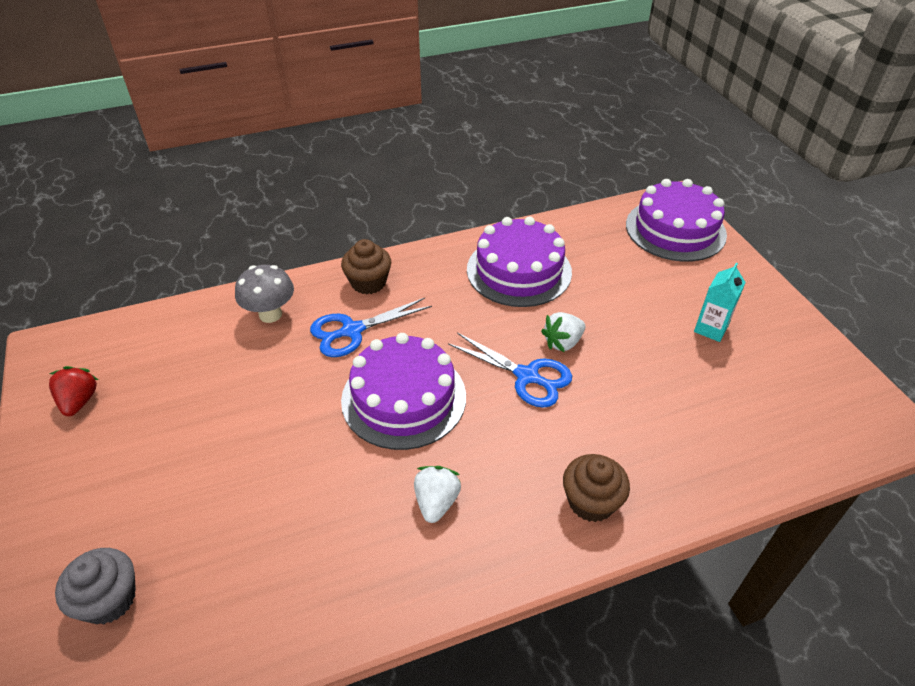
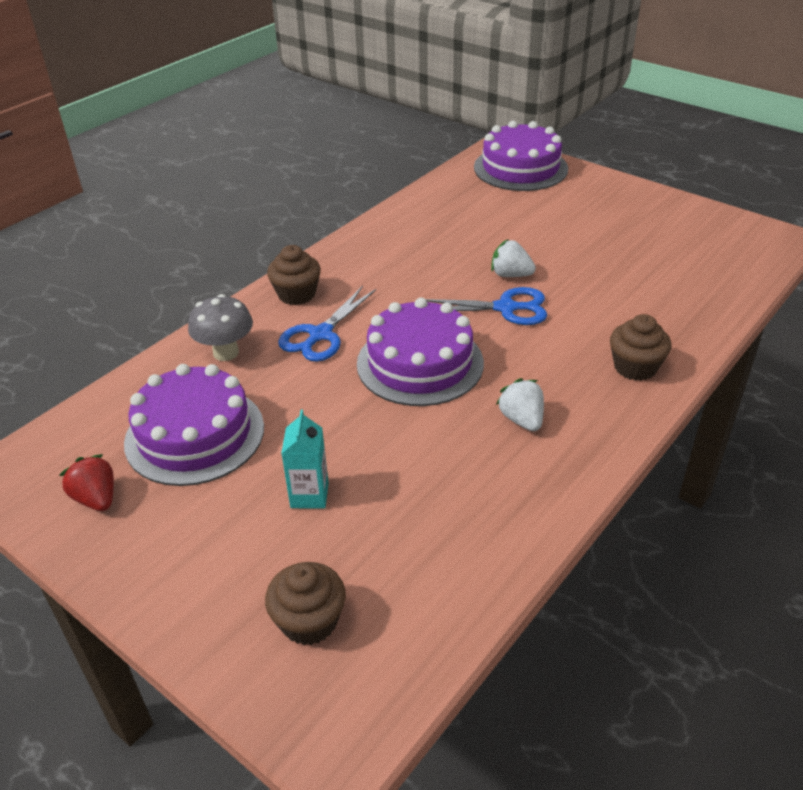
camera: 30 degrees left, 5 degrees down
(109, 599) = (309, 621): grey cupcake -> brown cupcake
(519, 270) = (423, 238): purple cake -> purple cake (195, 434)
(563, 342) = (510, 275): white strawberry -> white strawberry turned 90 degrees clockwise
(711, 329) = (611, 225): turquoise carton -> turquoise carton (309, 495)

